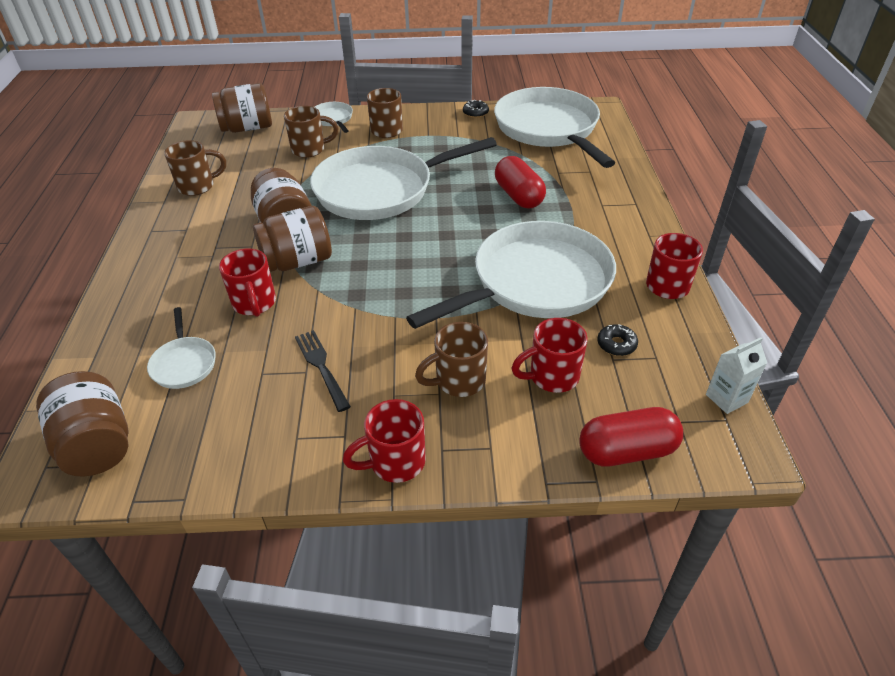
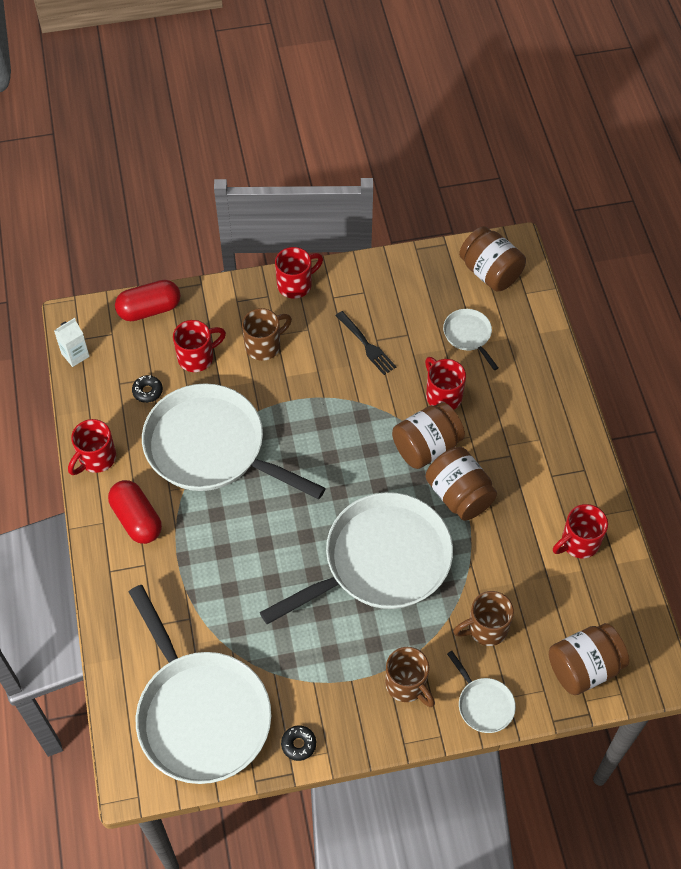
camera: 170 degrees right, 15 degrees up
(198, 186) = (578, 543): brown mug -> red mug
(518, 196) = (232, 569): red capsule -> red capsule (137, 519)
(535, 282) = (211, 448): white pan -> white pan turned 75 degrees clockwise

